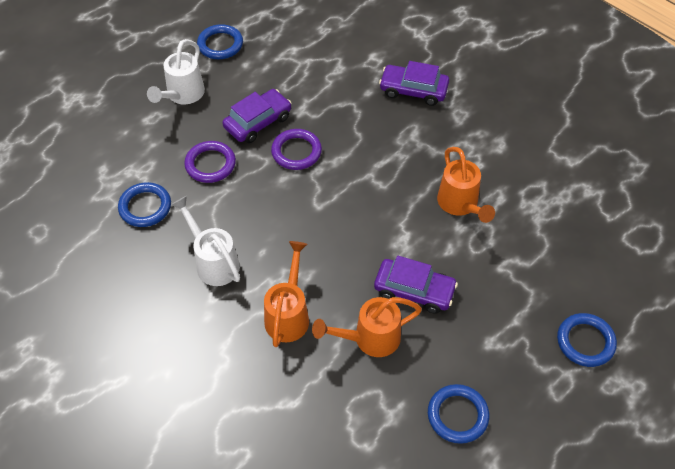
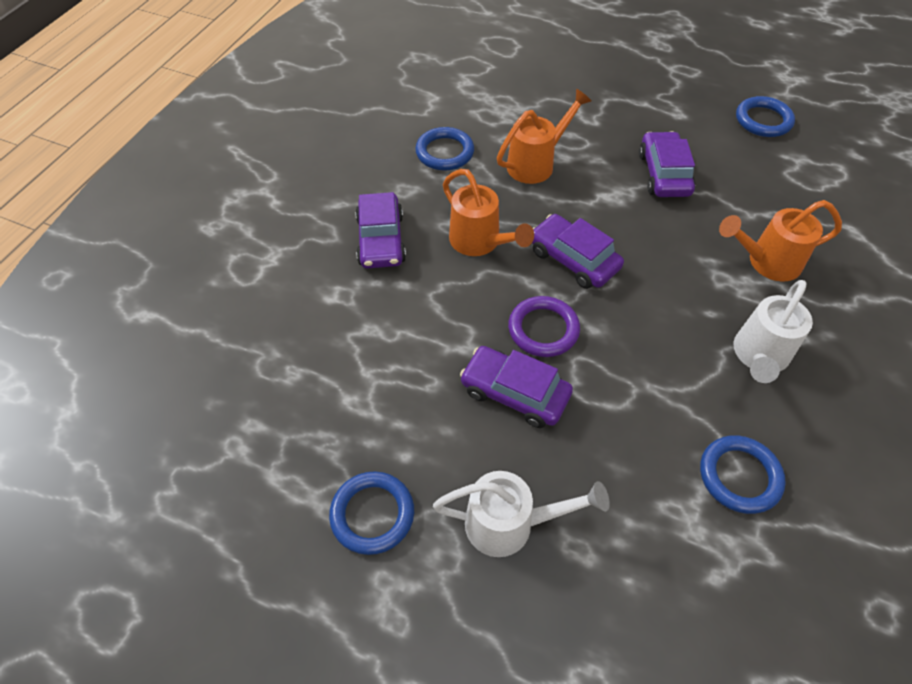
camera: 110 degrees left, 0 degrees up
(210, 164) = (619, 423): purple ring -> none
(348, 190) = (573, 259): none -> purple car
(370, 339) = (740, 192): orange watering can -> orange watering can (480, 242)
(585, 342) = (634, 63): blue ring -> blue ring (444, 152)

